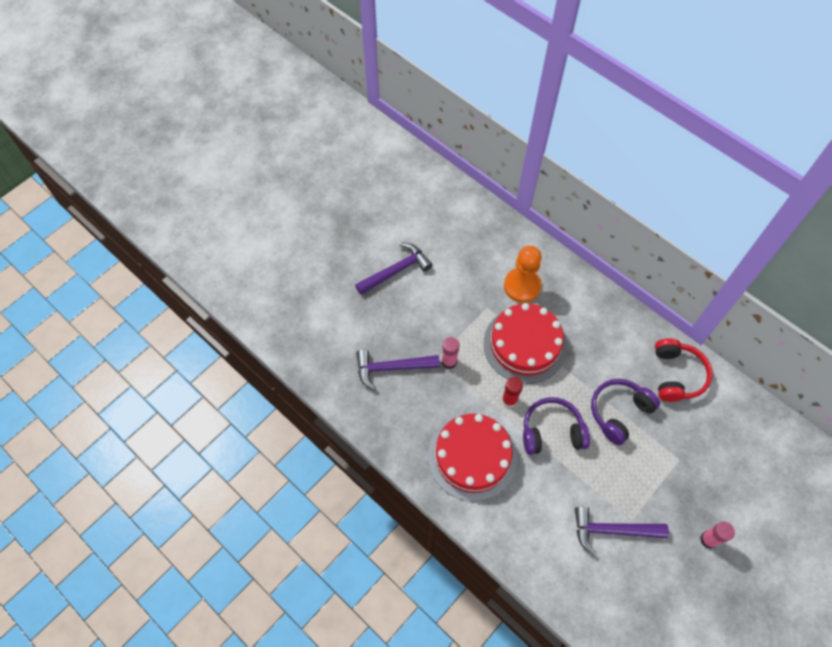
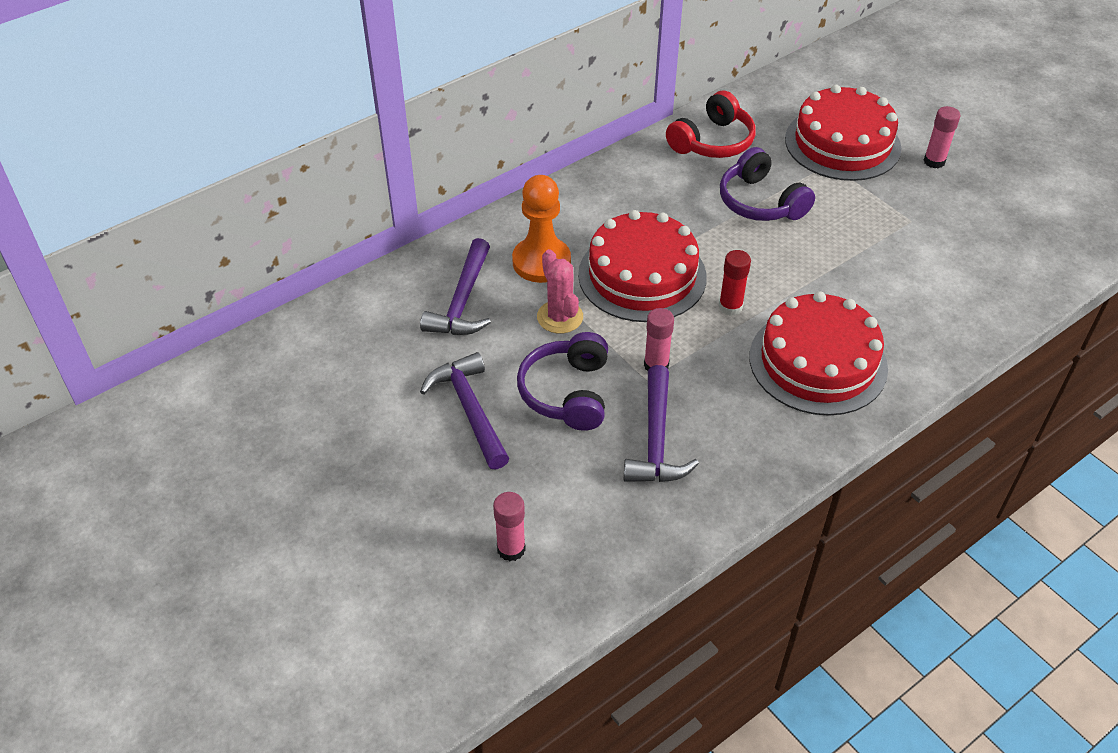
camera: 80 degrees left, 15 degrees down
(308, 307) = (511, 549): none -> pink glue stick
(477, 304) = (560, 317): none -> pink cactus
(551, 431) = (783, 271): purple headphones -> purple headphones (567, 393)
(612, 530) = (925, 240): purple hammer -> purple hammer (462, 301)
(677, 375) = (712, 142): red headphones -> red headphones turned 120 degrees clockwise
(707, 468) = (842, 143): none -> red cake

